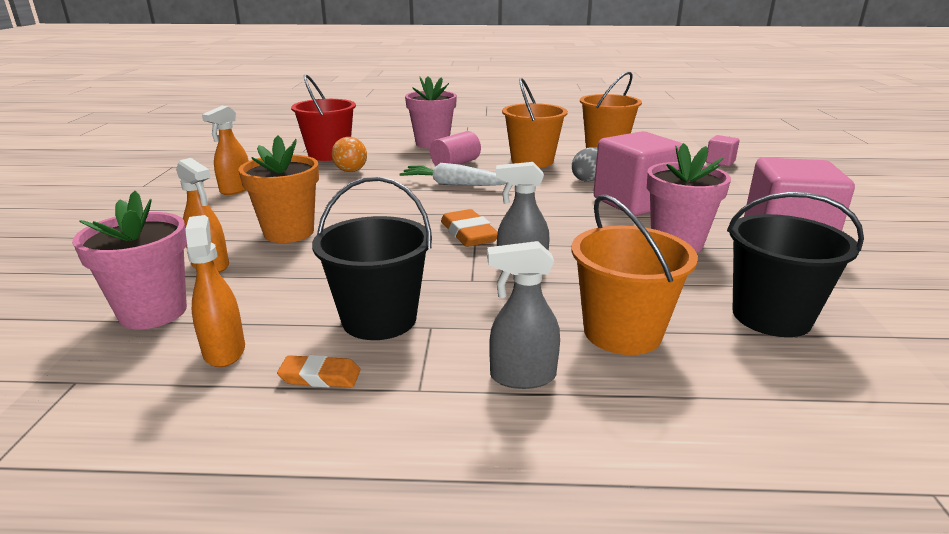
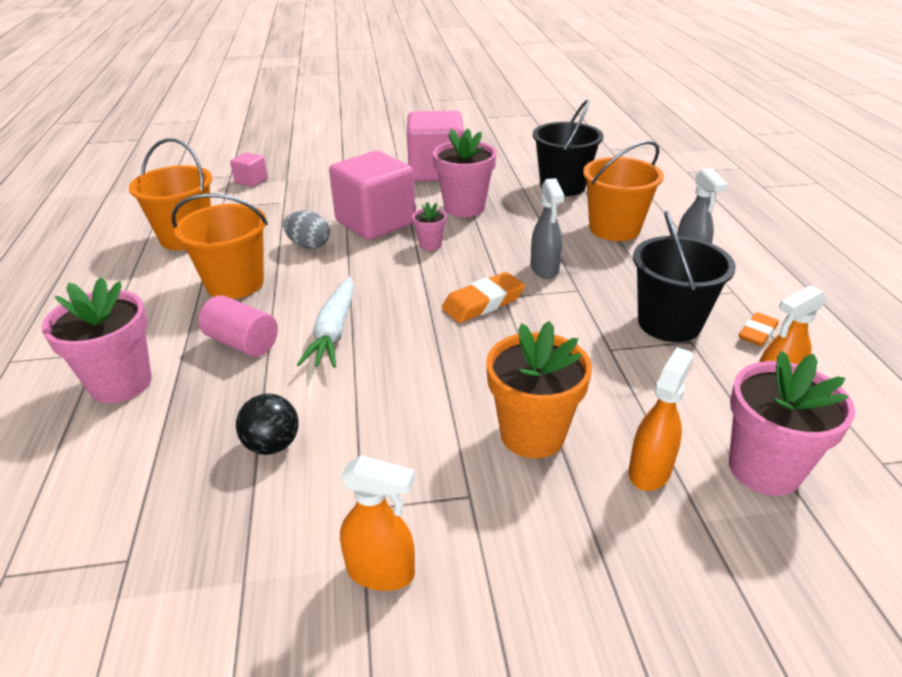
camera: 100 degrees left, 10 degrees up
(320, 376) = (757, 333): orange eraser -> orange eraser turned 45 degrees clockwise
(329, 154) = (163, 505): red bucket -> none
(351, 171) = (272, 445): orange ball -> black ball
(585, 221) = (430, 244): none -> pink flower pot

